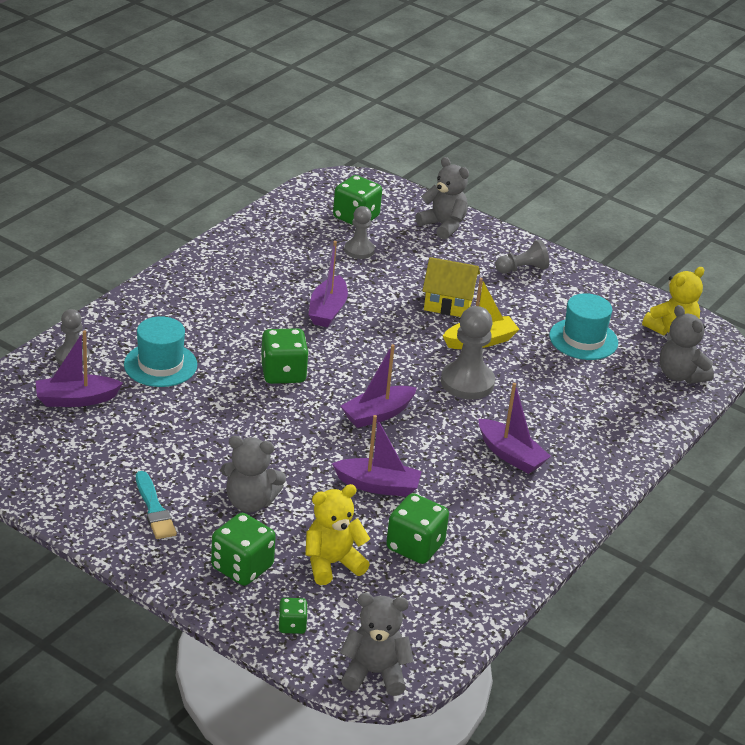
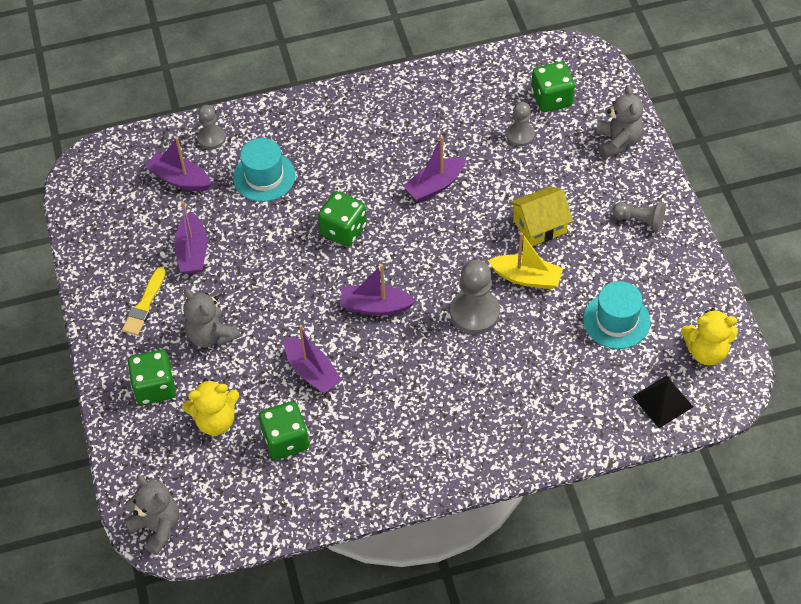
camera: 45 degrees right, 20 degrees up
(154, 509) = (144, 305): turquoise brush -> yellow brush
(292, 625) = (142, 455): green dice -> none
(332, 563) = (215, 420): yellow teddy bear -> yellow teddy bear turned 150 degrees clockwise
(448, 303) = (539, 226): yellow house -> yellow house turned 75 degrees counterclockwise
(510, 455) = (438, 400): purple boat -> purple boat (192, 251)
(680, 375) = (662, 401): grey teddy bear -> black pyramid

